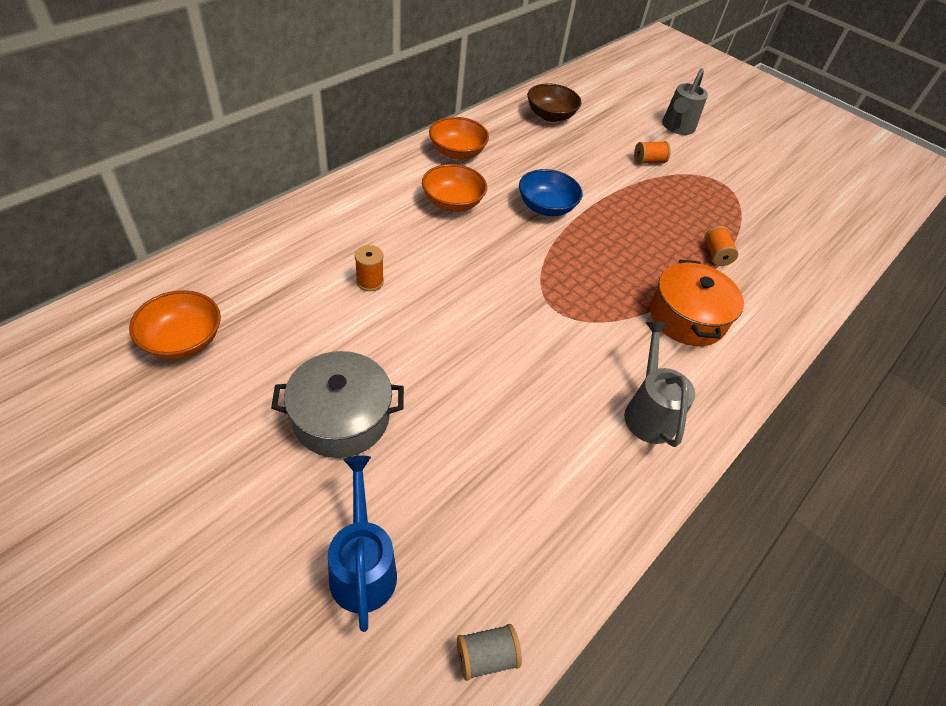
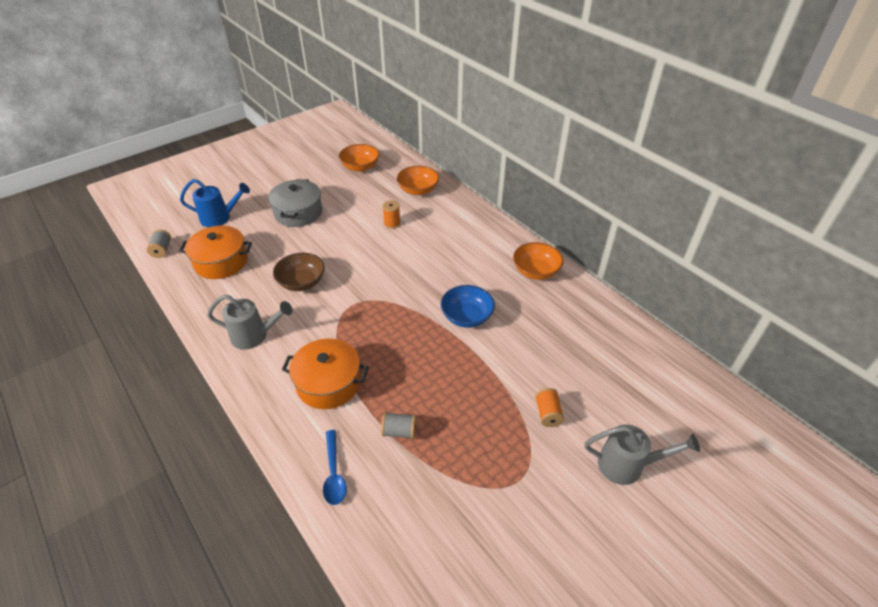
camera: 105 degrees right, 5 degrees down
(452, 202) = (470, 263): orange bowl -> orange bowl (418, 190)
(502, 513) = (221, 262): none -> orange pot
(550, 116) = (614, 343): brown bowl -> brown bowl (302, 282)
(677, 127) = (627, 465): grey watering can -> grey watering can turned 150 degrees clockwise
(716, 254) = (399, 431): orange spool -> grey spool
(785, 298) = (334, 474): none -> blue spoon

